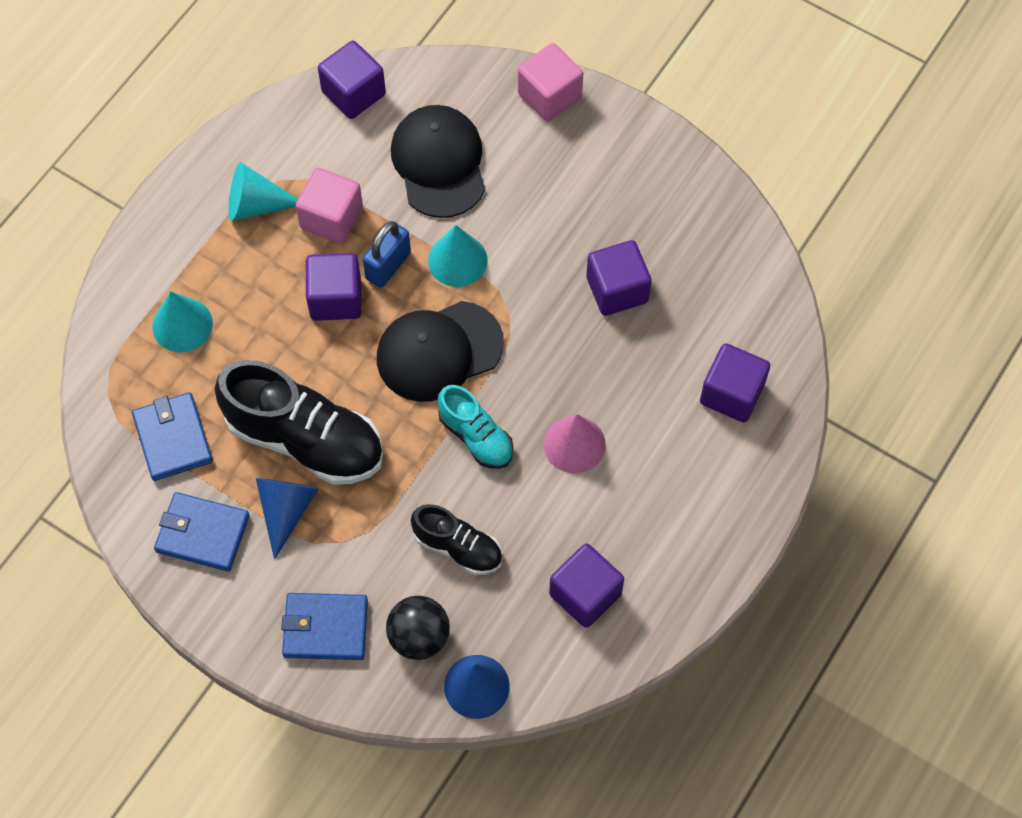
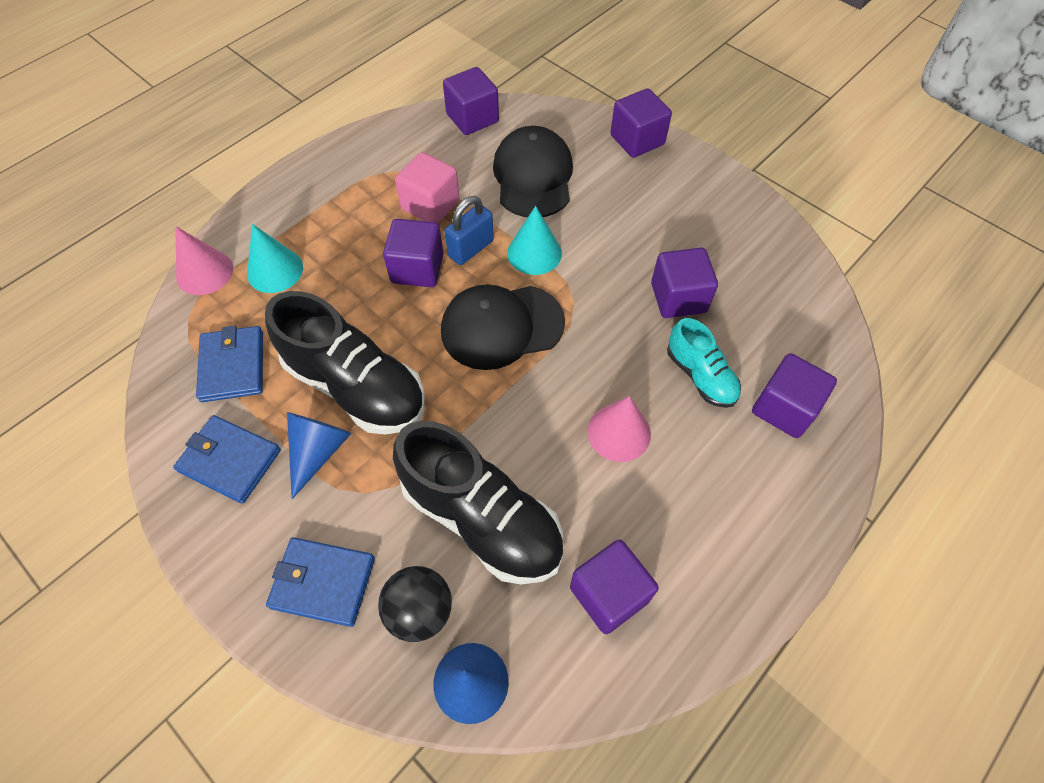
camera: 10 degrees right, 5 degrees down
(106, 339) = (204, 272): none -> pink cone
(256, 205) = (369, 186): turquoise cone -> none
(458, 547) = (482, 518): black shoe -> black shoe, size x1.82
(476, 436) = (521, 409): turquoise shoe -> turquoise shoe (700, 376)
(549, 96) = (637, 140): pink cube -> purple cube

